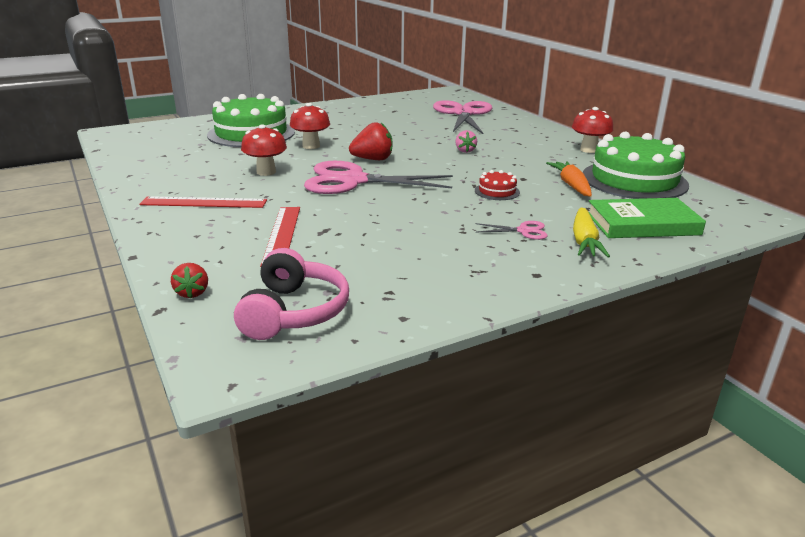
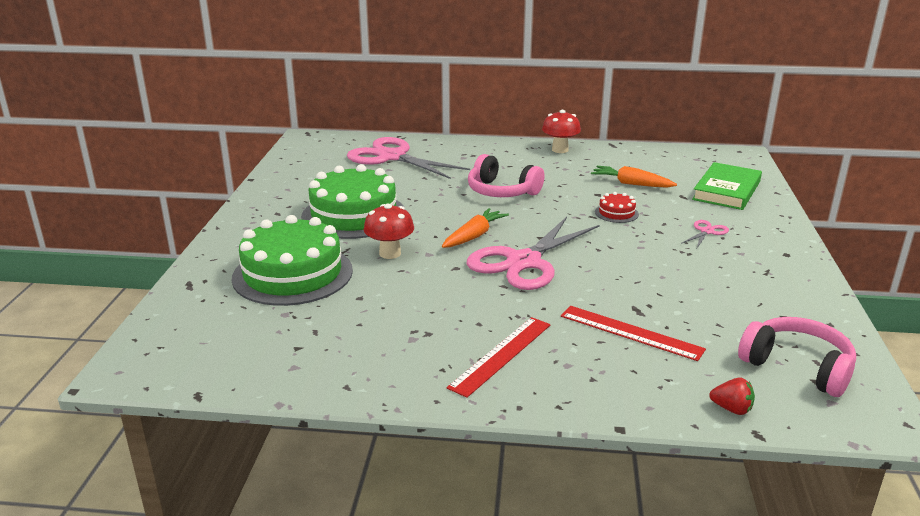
camera: 55 degrees left, 0 degrees up
(266, 172) = (444, 298): red mushroom -> none
(373, 159) = (474, 236): red strawberry -> orange carrot
(465, 151) = (502, 191): pink strawberry -> pink headphones
(584, 241) = (741, 219): yellow carrot -> none
(634, 180) = (642, 161): green cake -> green cake (354, 215)

